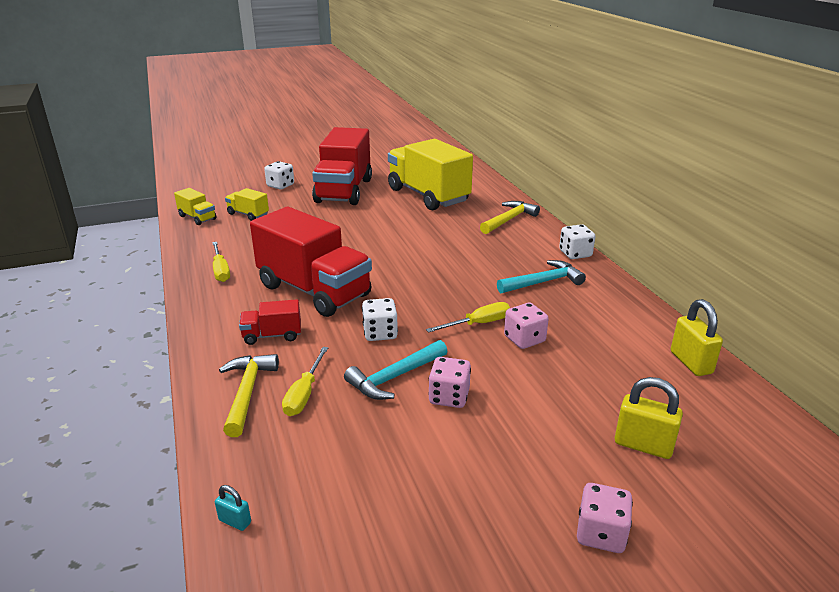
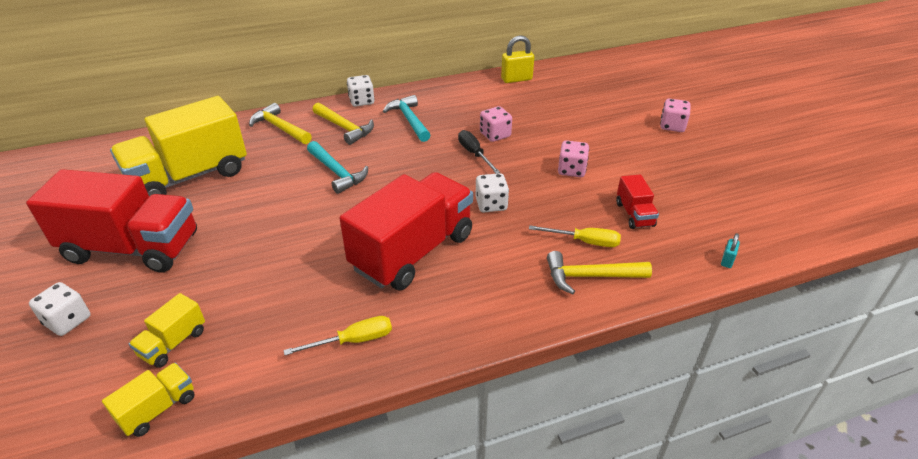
camera: 90 degrees left, 10 degrees up
(272, 335) = (499, 272): red truck -> red truck (634, 214)
(395, 377) = (553, 195): turquoise hammer -> turquoise hammer (337, 172)
(478, 324) = (474, 154): yellow screwdriver -> black screwdriver
(517, 248) = (344, 128): none -> yellow hammer
(643, 445) = (600, 105): yellow padlock -> none

